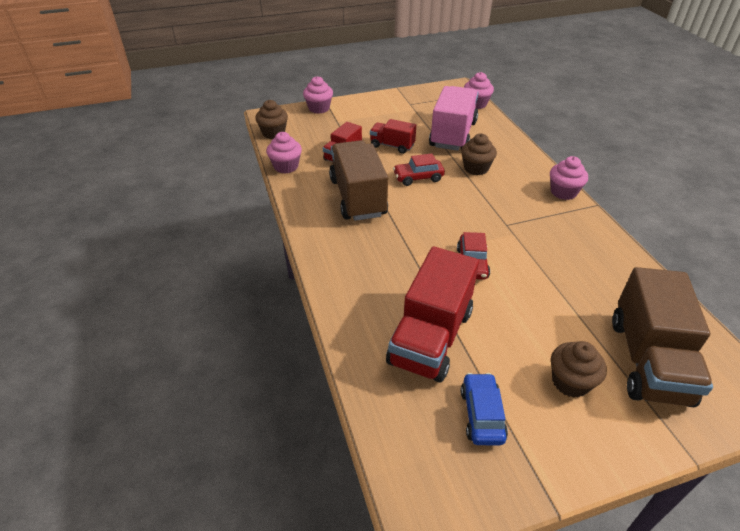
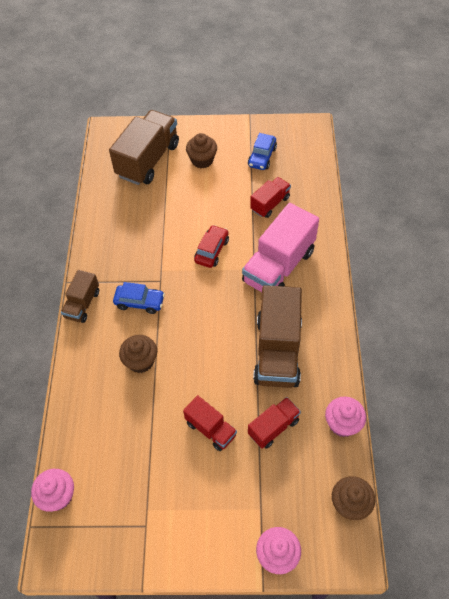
camera: 160 degrees left, 15 degrees up
(418, 178) = (206, 363): red car -> none
(431, 337) = (270, 204): red truck -> red truck, size x0.54
(453, 134) = (129, 431): pink truck -> pink truck (279, 266)
(512, 204) = (140, 302): none -> blue car
(563, 192) = (82, 304): pink cupcake -> brown truck

